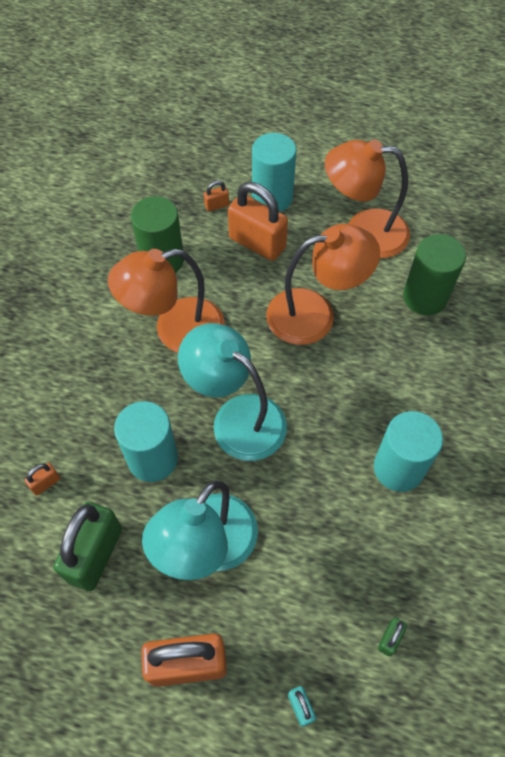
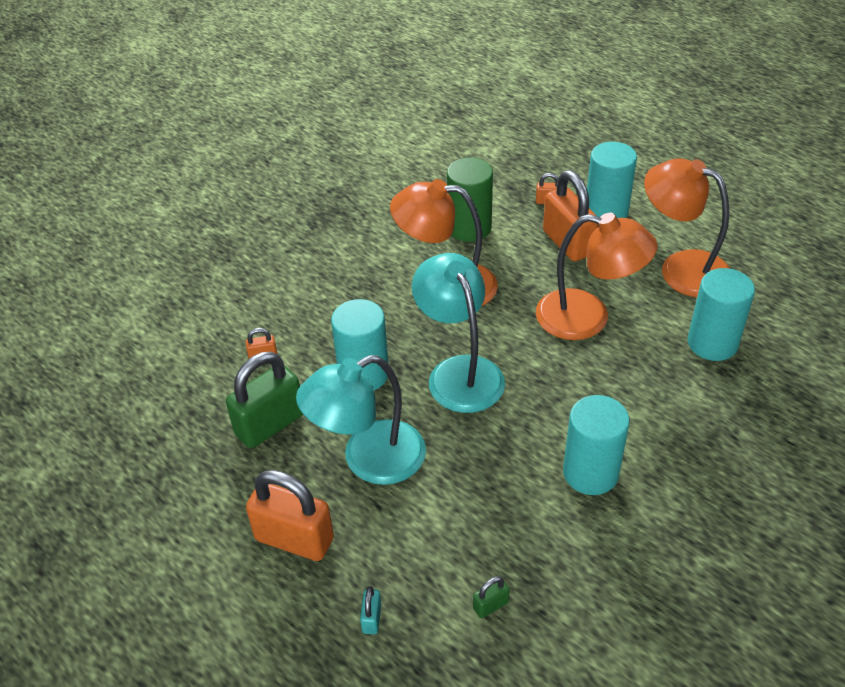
camera: 30 degrees right, 15 degrees down
(425, 297) = (712, 343): green cylinder -> turquoise cylinder

